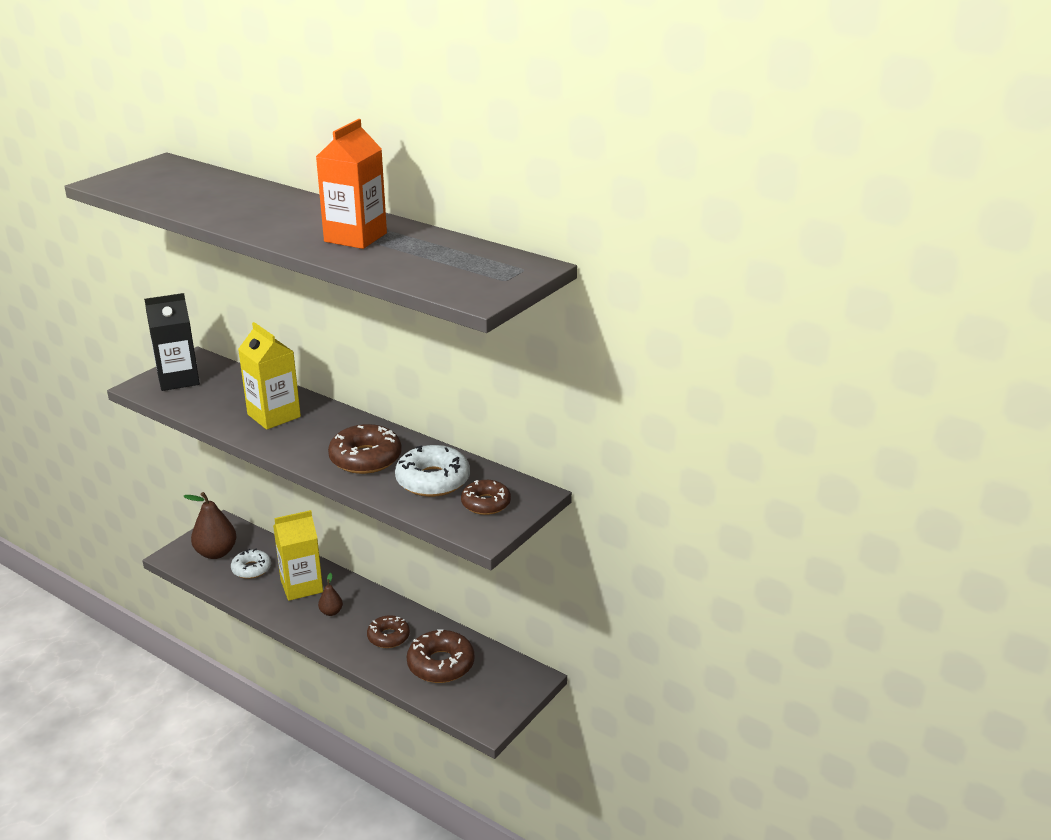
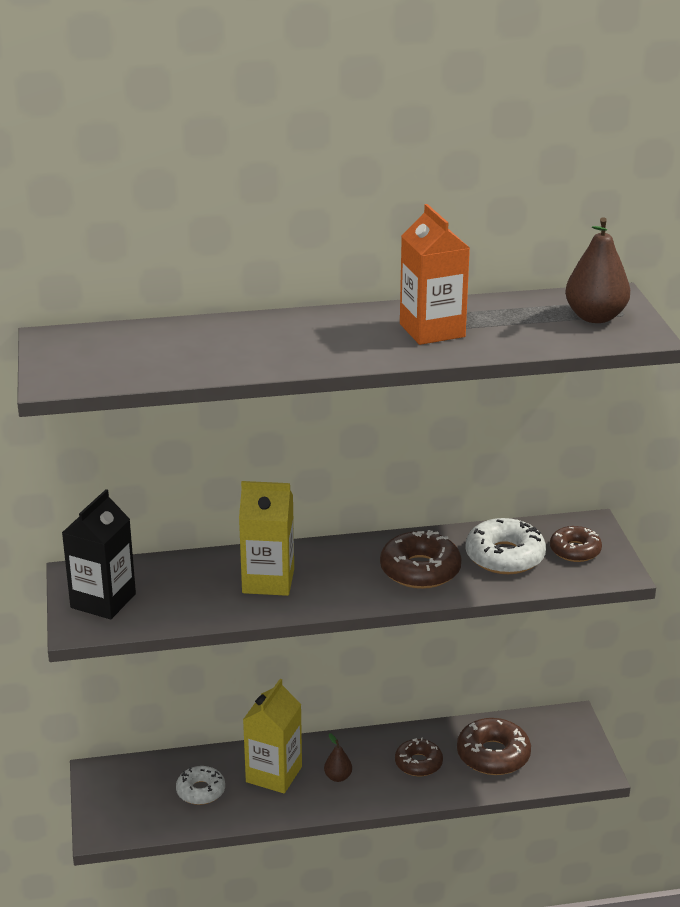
camera: 45 degrees left, 0 degrees up
(216, 553) = (139, 800): brown pear -> brown pear (595, 317)

